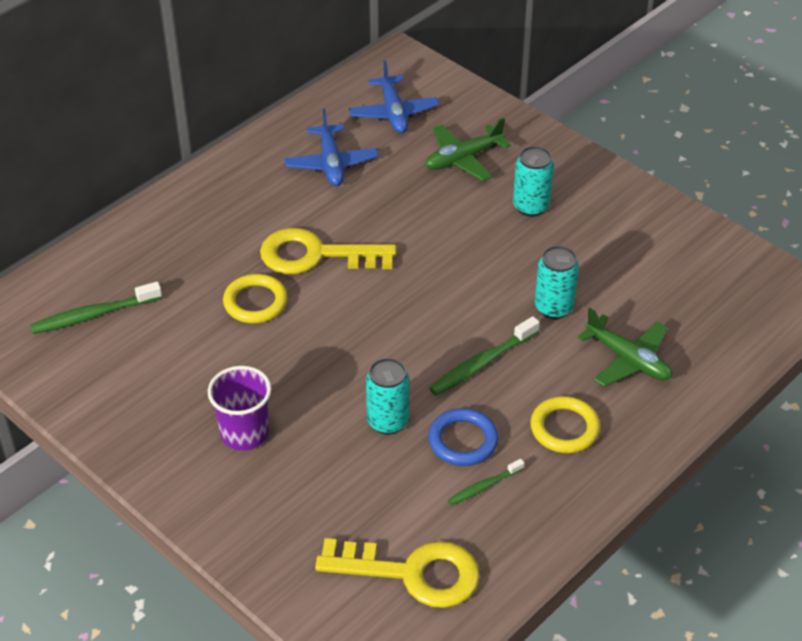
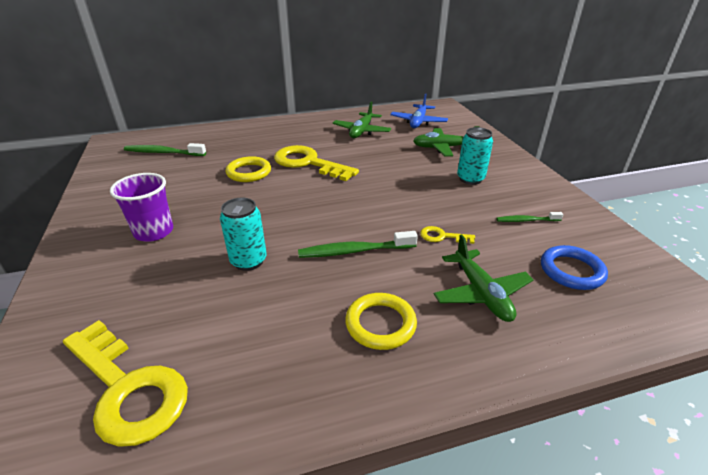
camera: 30 degrees right, 10 degrees down
(331, 163) = (361, 131): blue plane -> green plane
(463, 440) = (287, 297): blue ring -> blue ring (571, 271)
(484, 486) = (267, 341): green toothbrush -> green toothbrush (526, 220)
(554, 307) = (442, 236): turquoise can -> yellow key

